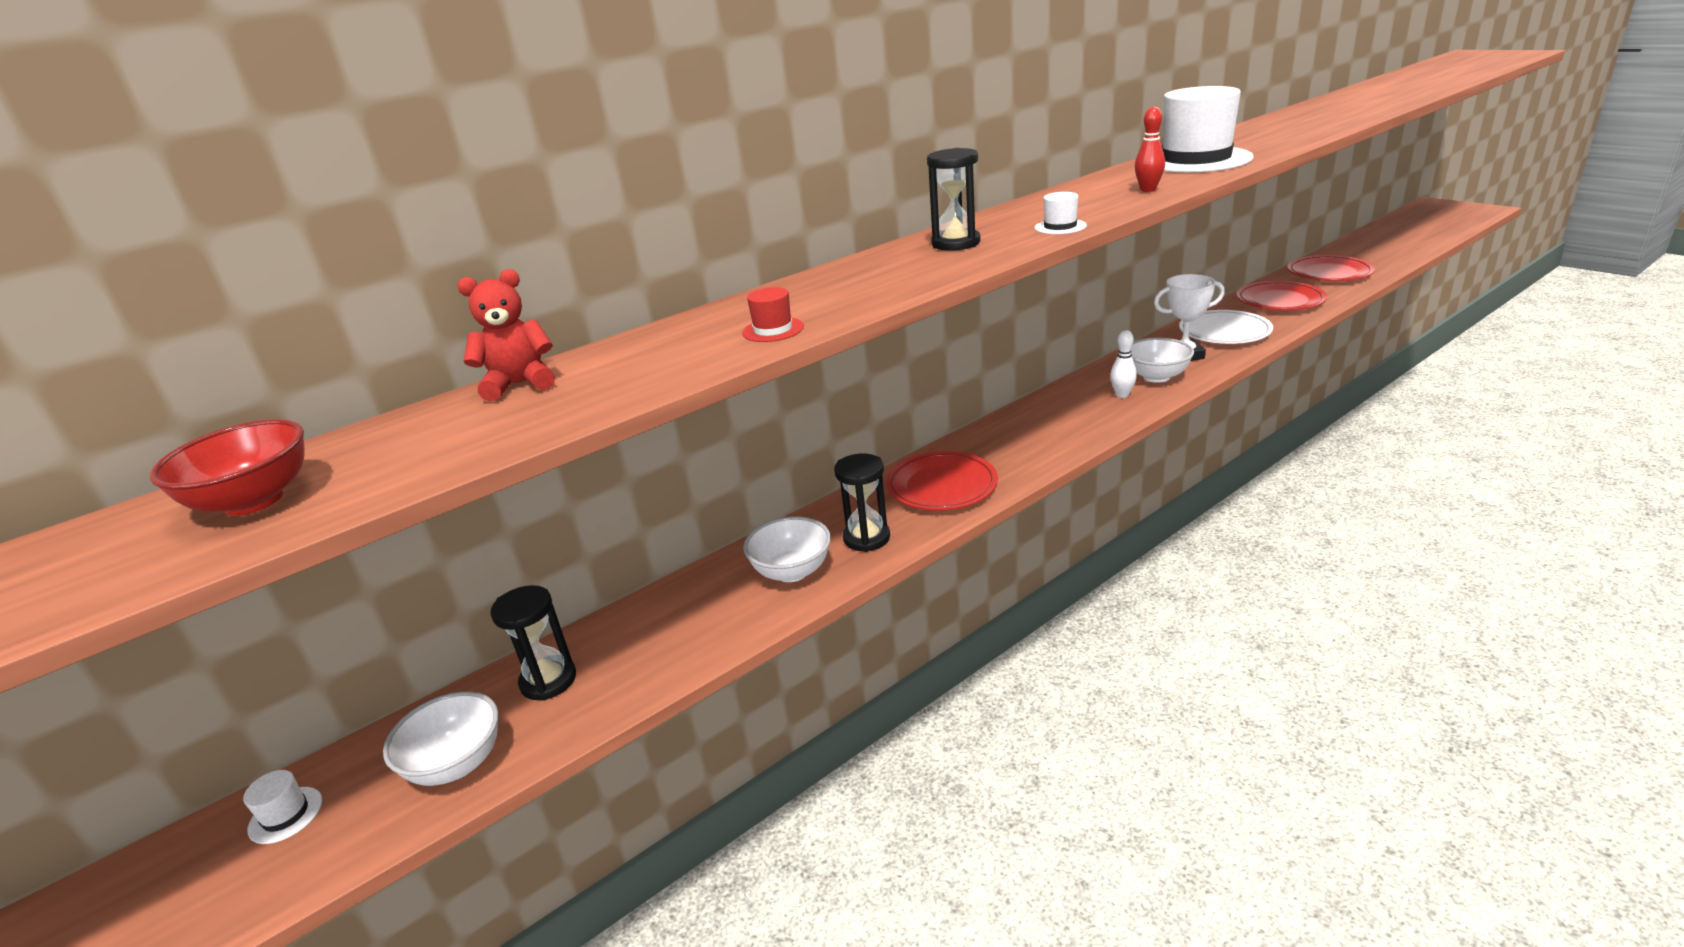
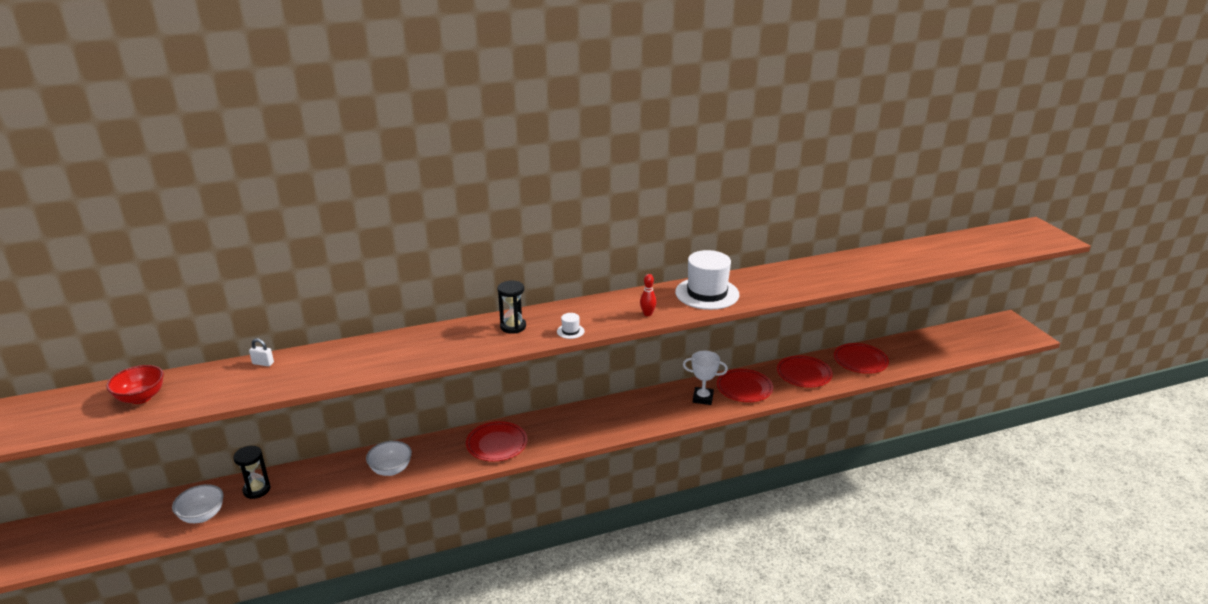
camera: 15 degrees right, 0 degrees up
(285, 815) = (133, 515): white hat -> none
(519, 384) = (263, 363): red teddy bear -> white padlock
(773, 330) = (379, 364): red hat -> none
(866, 538) = (437, 462): black hourglass -> none
(1122, 395) = (640, 415): white bowling pin -> none
(1156, 377) = (671, 409): white bowl -> none
(1224, 332) = (744, 388): white plate -> red plate

